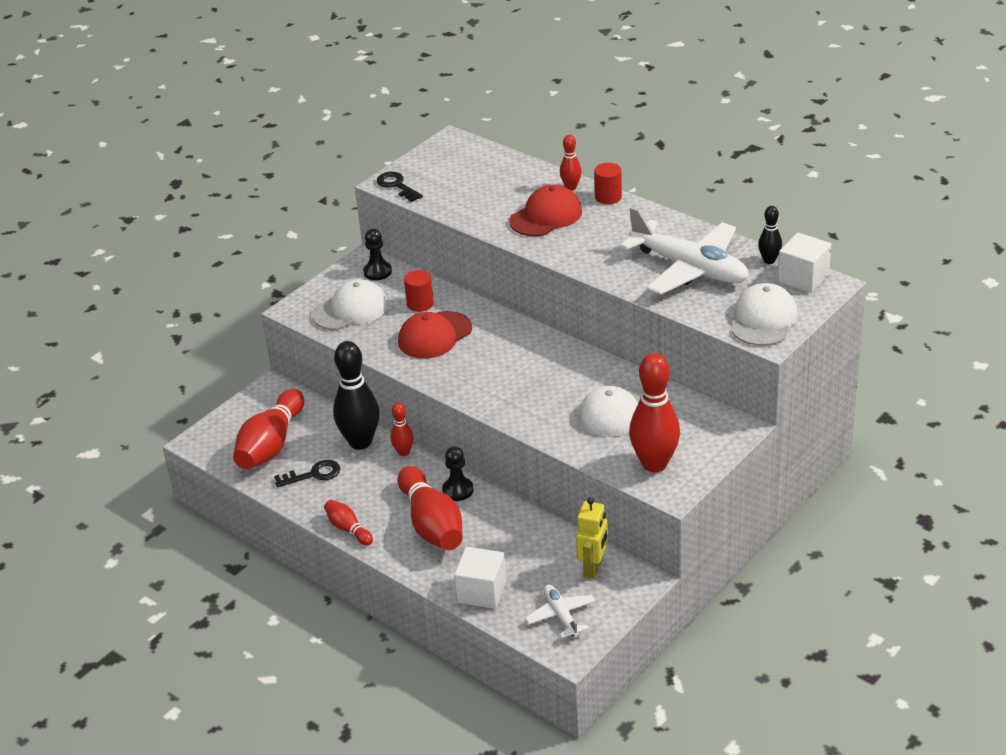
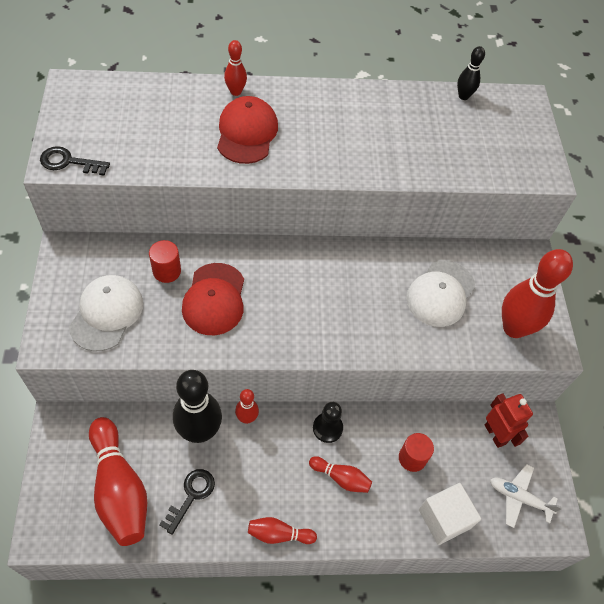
camera: 50 degrees left, 20 degrees up
(377, 272) = (91, 256): black pawn -> none
(432, 524) = (341, 478): red bowling pin -> red bowling pin, size x0.50
(593, 568) = (495, 434): yellow robot -> red robot
(608, 197) = (278, 89): red cylinder -> red cylinder (412, 458)
(690, 268) = (418, 132): white plane -> none
(763, 319) = (521, 156): white cap -> none
(803, 278) = (503, 101): white cube -> none

